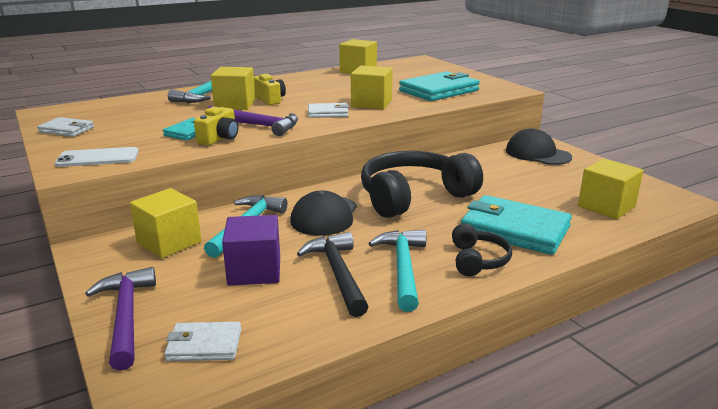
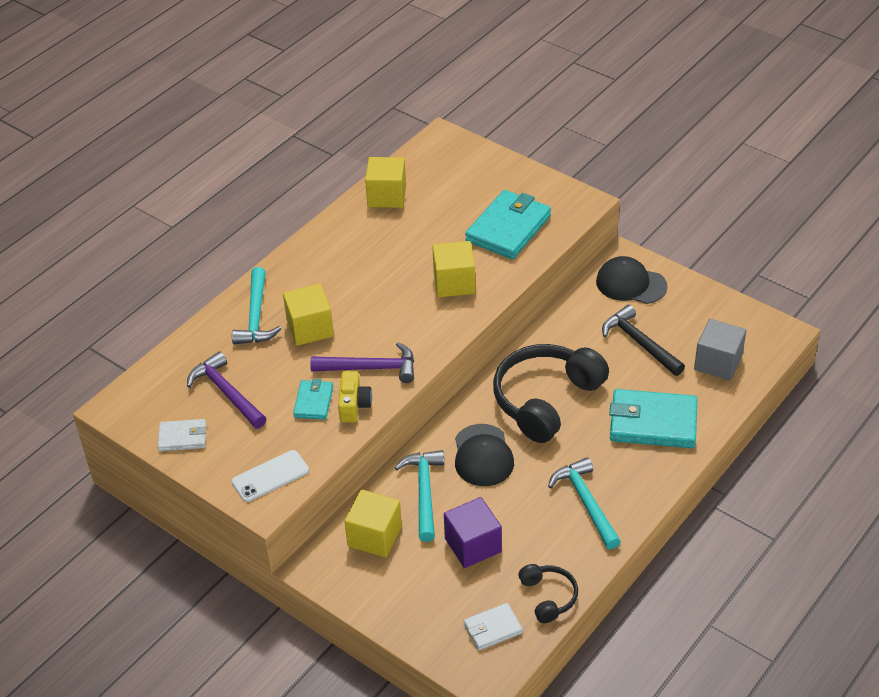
camera: 20 degrees left, 20 degrees up
(126, 316) = (414, 623): purple hammer -> purple hammer (226, 392)
(270, 99) = (339, 305): yellow camera -> none
(328, 113) = (423, 319): white wallet -> none
(338, 273) = (539, 526): black hammer -> black hammer (639, 342)
(478, 260) = (638, 473): black headphones -> black headphones (548, 597)
(606, 206) = (718, 363): yellow cube -> grey cube

